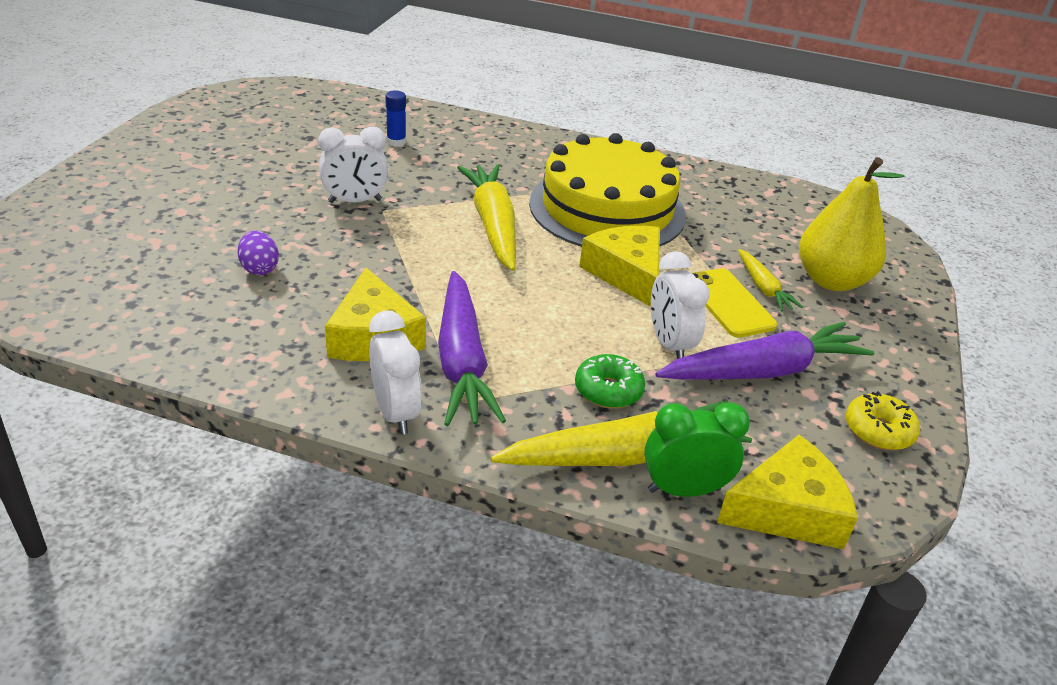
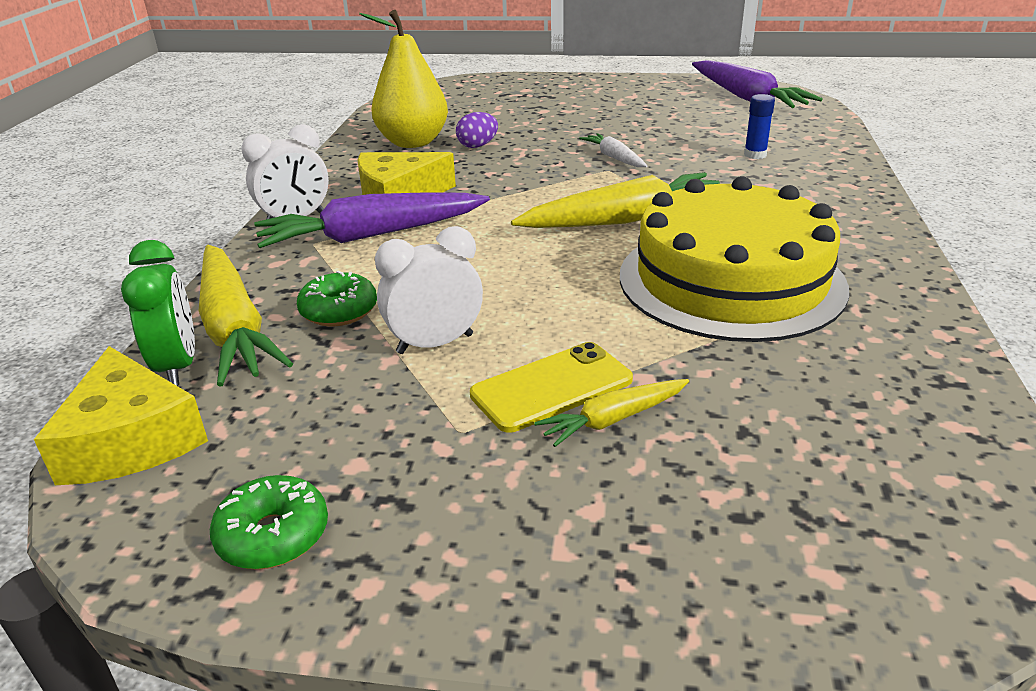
camera: 85 degrees right, 5 degrees down
(355, 201) = (614, 158): white clock -> white carrot
(626, 273) = (578, 305): yellow cheese -> none
(763, 371) = (398, 420): purple carrot -> purple carrot (747, 98)
(831, 280) = (686, 500): yellow pear -> yellow pear (413, 142)
(878, 430) = (273, 535): yellow donut -> green donut

